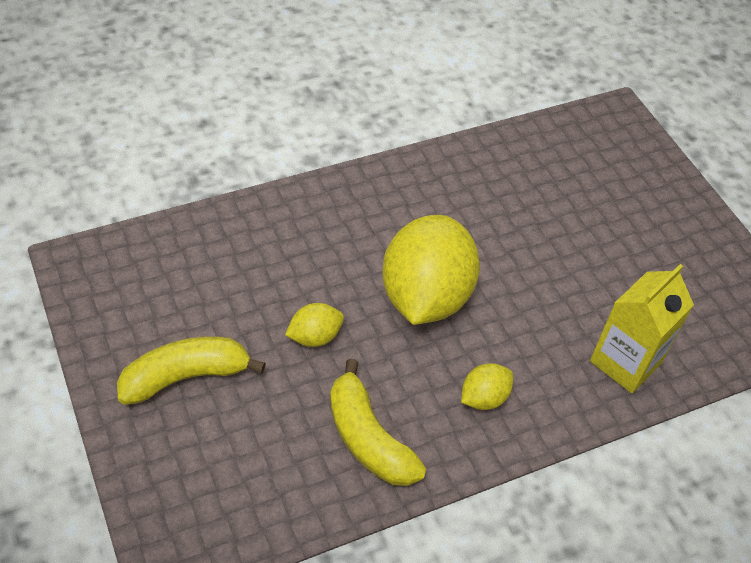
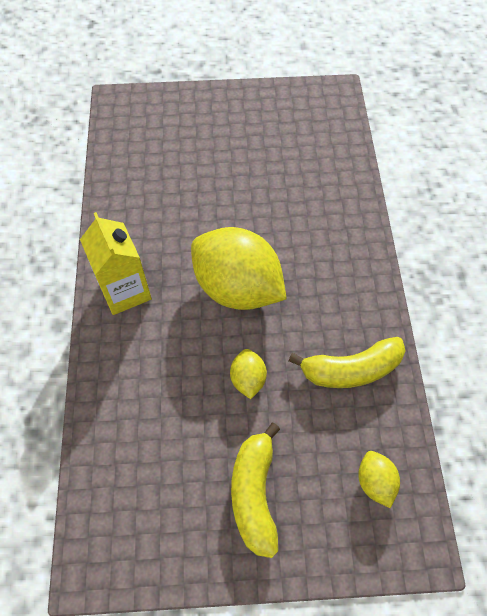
camera: 65 degrees left, 10 degrees up
(483, 398) = (338, 282): yellow lemon -> yellow lemon (375, 482)
(625, 362) = (334, 188): yellow carton -> yellow carton (125, 291)

